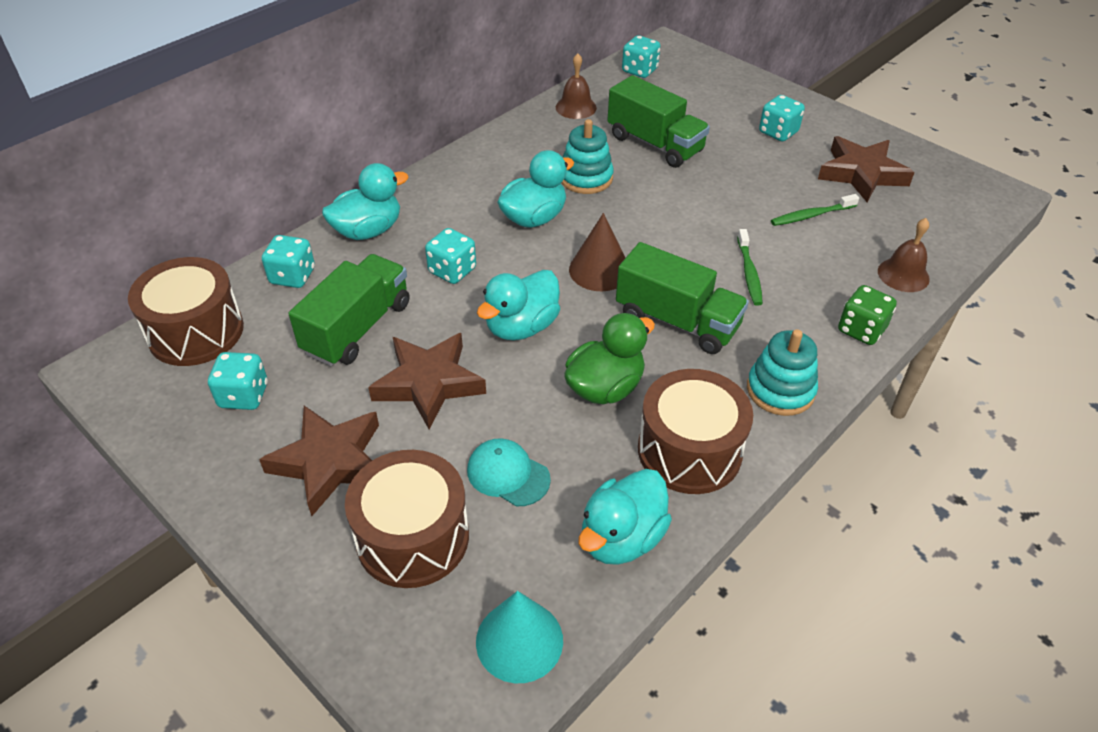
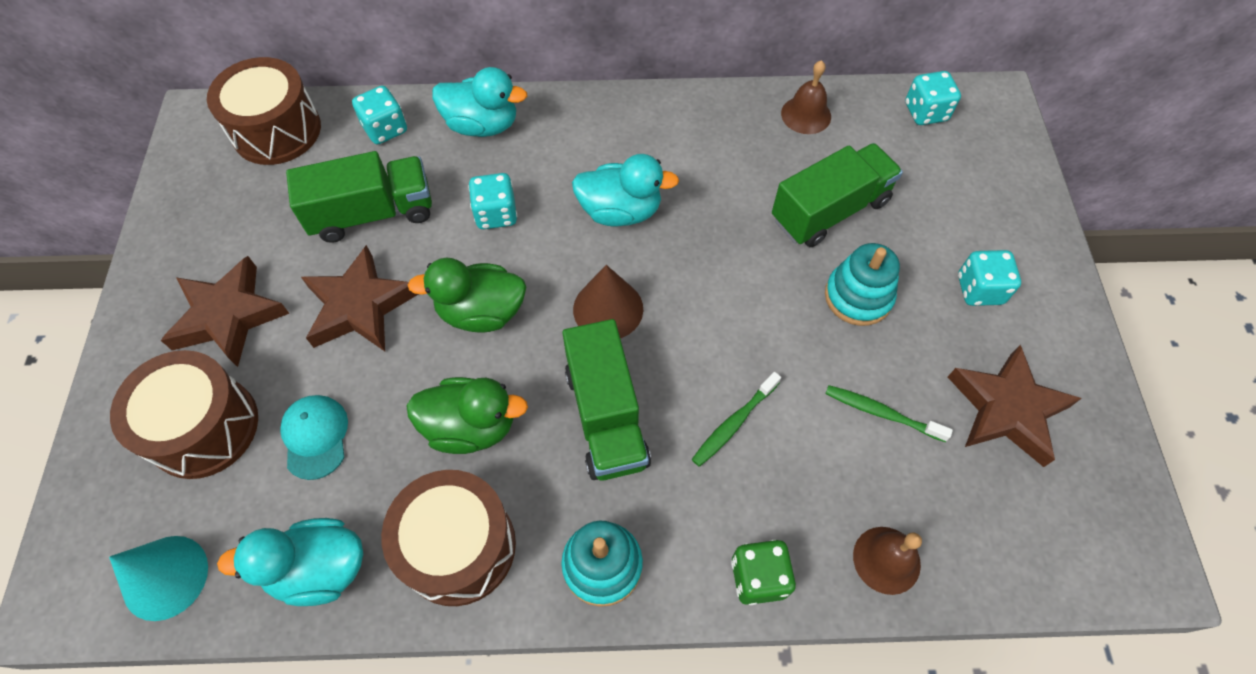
camera: 45 degrees right, 15 degrees up
(244, 395) = (244, 212): turquoise dice -> none
(521, 327) = (481, 312): turquoise duck -> green duck
(586, 178) = (716, 202): turquoise stacking toy -> turquoise stacking toy (858, 296)
(655, 144) = (829, 211): green truck -> green truck turned 120 degrees counterclockwise

